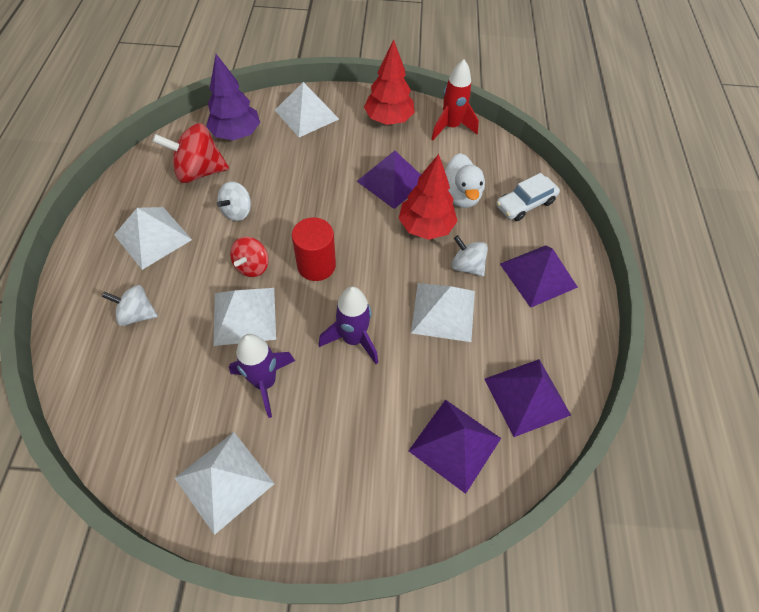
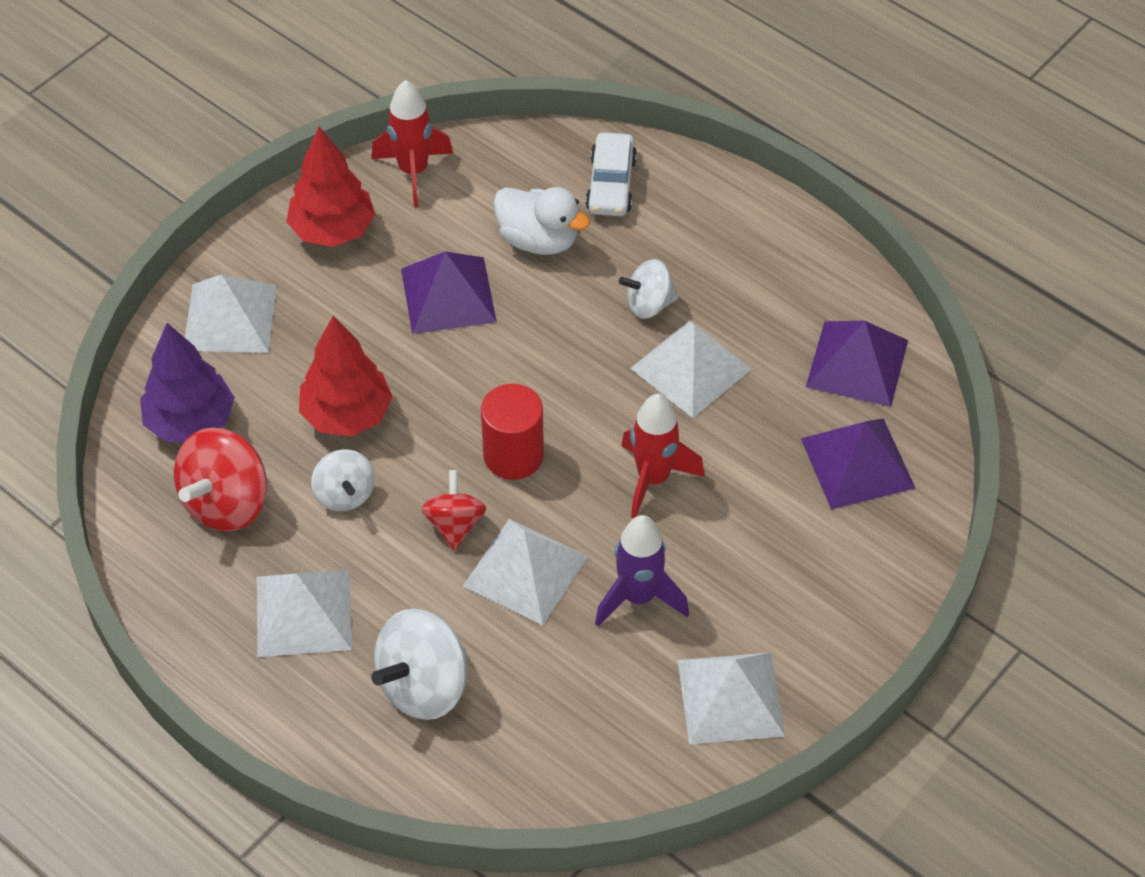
camera: 50 degrees left, 5 degrees down
(137, 314) = (423, 686): white spinning top -> white spinning top, size x1.63
(252, 266) = (455, 524): red spinning top -> red spinning top turned 150 degrees counterclockwise
(353, 339) = (653, 478): purple rocket -> red rocket
(426, 227) = (555, 307): red tree -> red tree (347, 415)
(538, 275) = (721, 245): purple pyramid -> none

